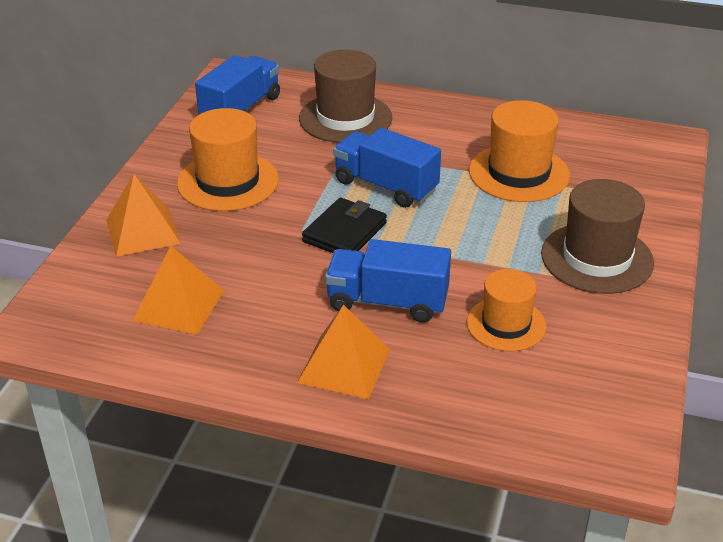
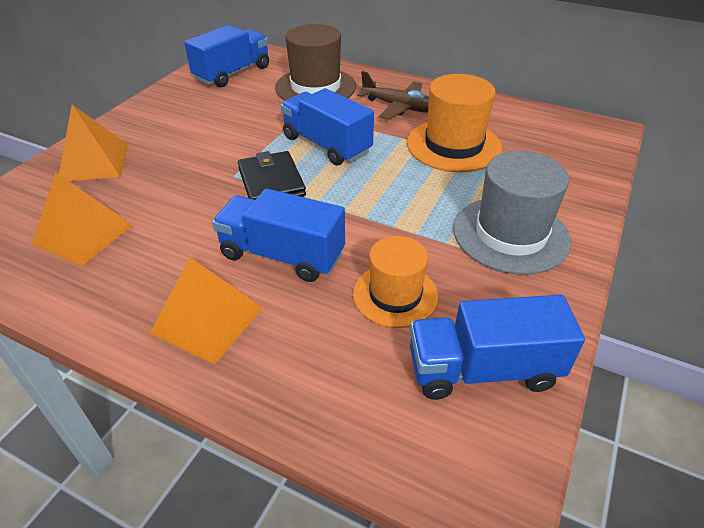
camera: 10 degrees right, 5 degrees up
(228, 181) = (191, 128): orange hat -> none
(345, 232) = (271, 182): black wallet -> black wallet turned 60 degrees counterclockwise
(448, 134) = (399, 107): none -> brown plane
(597, 258) = (510, 234): brown hat -> grey hat
(598, 373) = (483, 369): none -> blue truck

